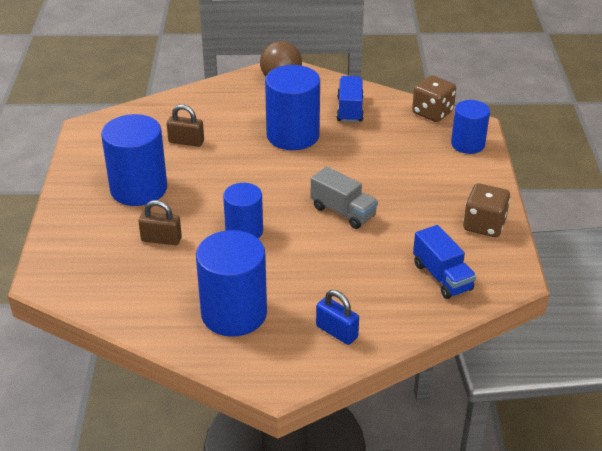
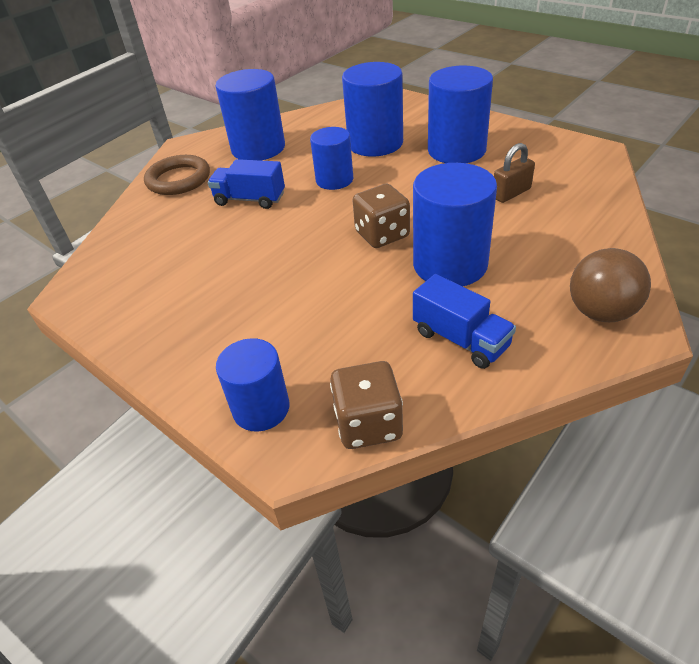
camera: 135 degrees right, 5 degrees up
(161, 239) = (375, 143): brown padlock -> blue cylinder
(337, 332) = (178, 179): blue padlock -> brown ring
(343, 212) = (285, 239): grey truck -> none
(442, 277) = (137, 252): blue truck -> blue truck (250, 199)
(484, 225) = (139, 319): brown dice -> brown dice (382, 234)

